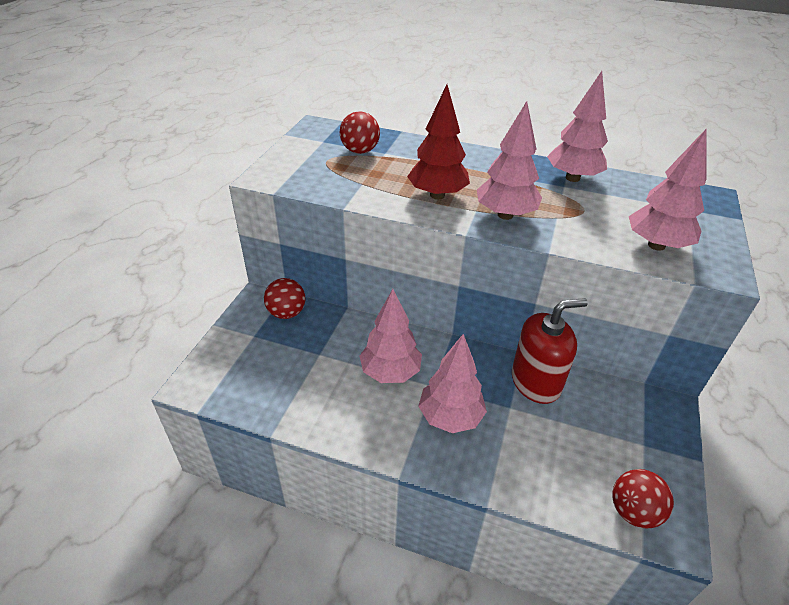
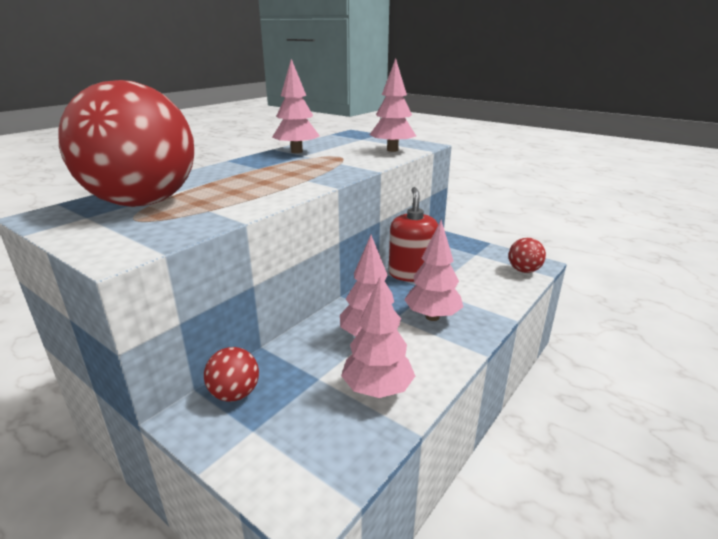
camera: 70 degrees left, 15 degrees down
(360, 151) = (143, 203): red ball -> red ball, size x2.44
(437, 195) = (269, 187): red tree -> none
(505, 215) = (323, 173): pink tree -> pink tree (377, 390)

